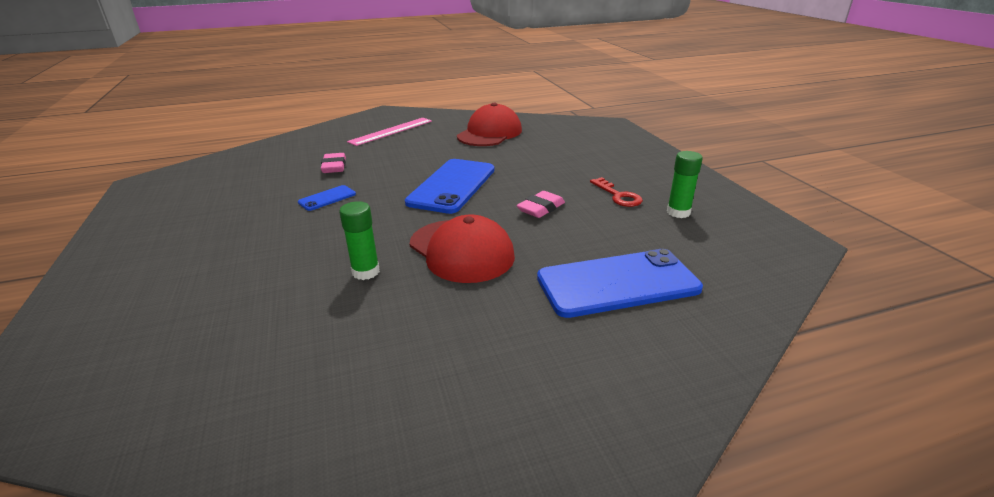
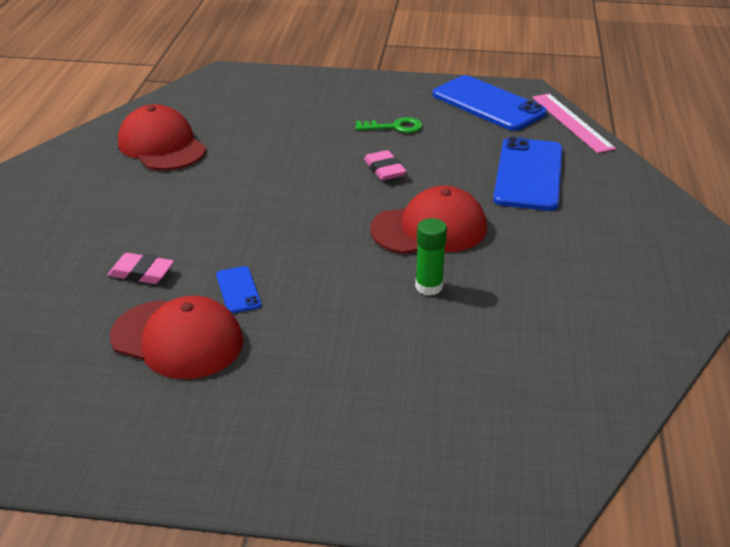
camera: 65 degrees left, 5 degrees up
(262, 195) = (177, 339): none -> red cap
(391, 131) = (61, 210): pink ruler -> pink ruler (572, 122)
(452, 186) = (287, 203): blue phone -> blue phone (488, 104)
(618, 196) = (394, 127): red key -> green key
(678, 212) = (447, 113): green glue stick -> none

